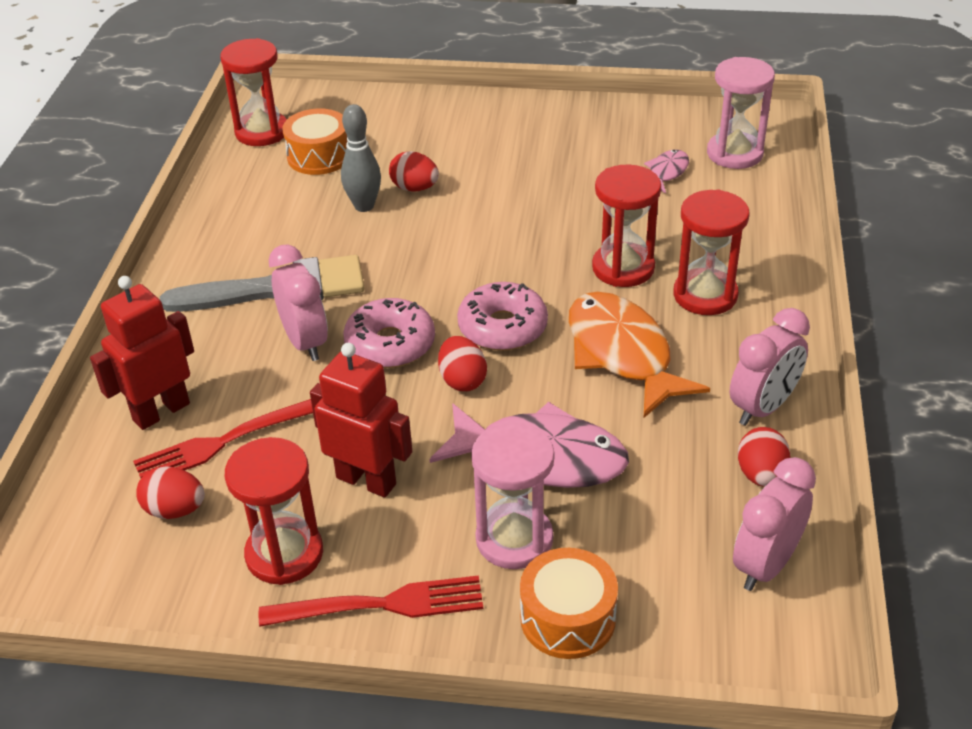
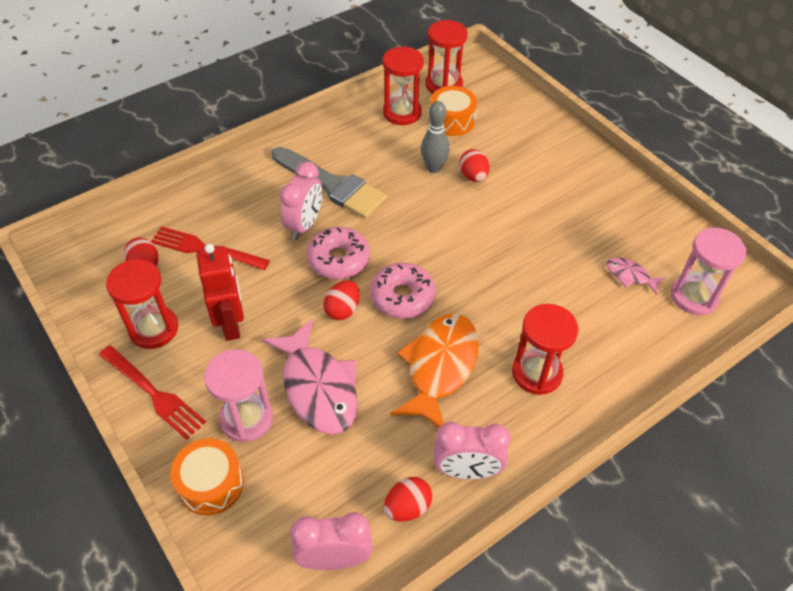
camera: 45 degrees right, 10 degrees up
(161, 411) = (203, 210): red robot -> none
(623, 268) = (515, 316): red hourglass -> red hourglass (402, 113)
(666, 172) = (630, 276): pink fish -> pink fish turned 135 degrees counterclockwise

